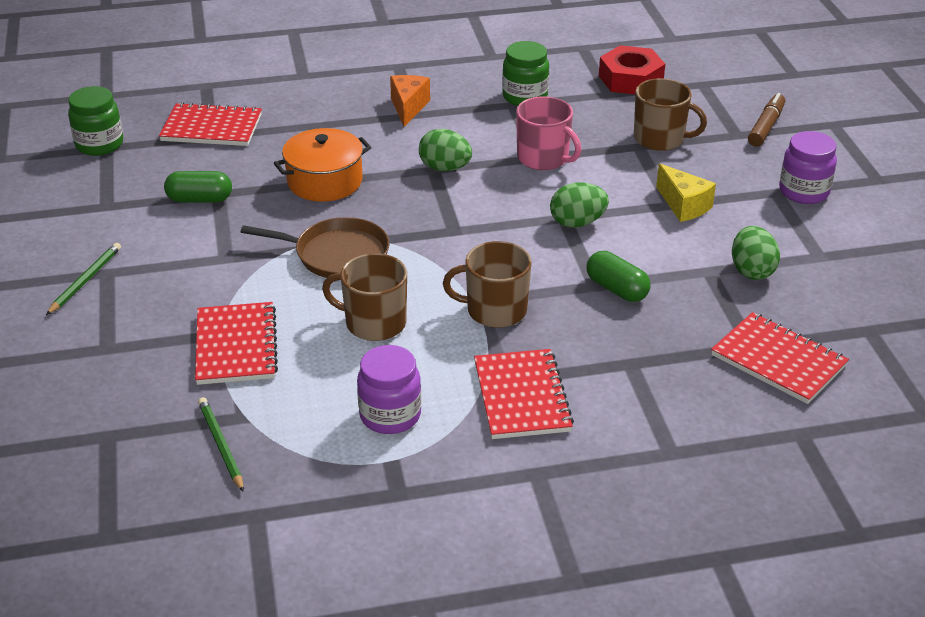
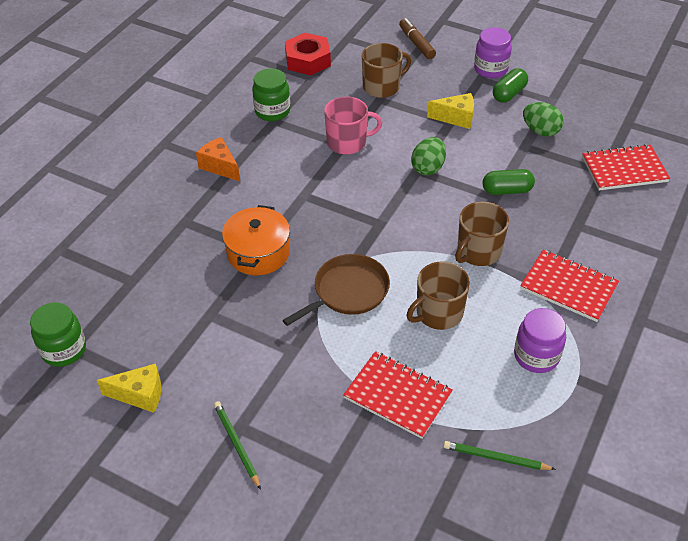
camera: 50 degrees left, 10 degrees up
(90, 204) = (140, 395): none -> yellow cheese
(200, 199) = (205, 328): green capsule -> green capsule (509, 94)
(211, 128) = (121, 275): red notebook -> none
(445, 168) = (309, 189): green egg -> none

